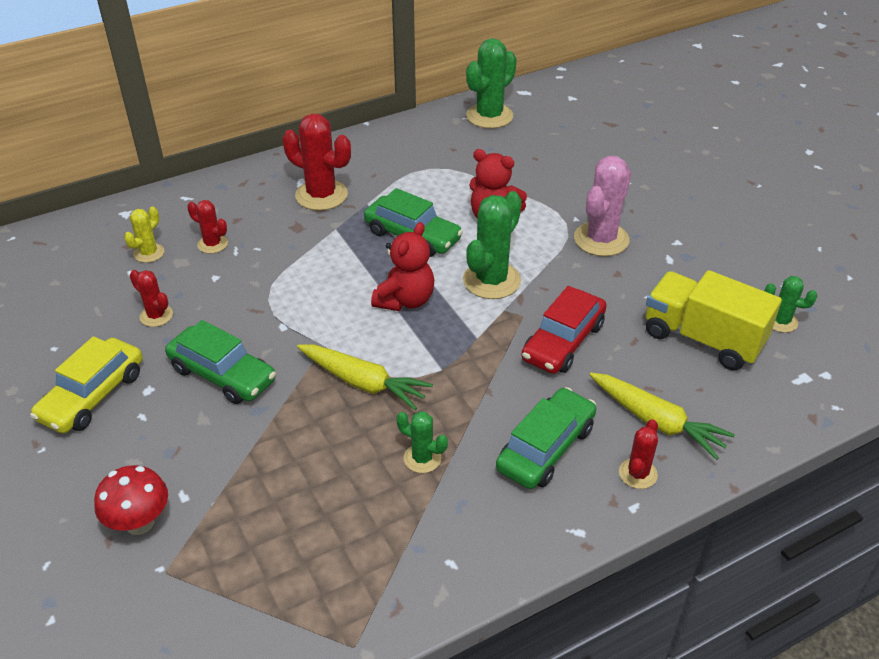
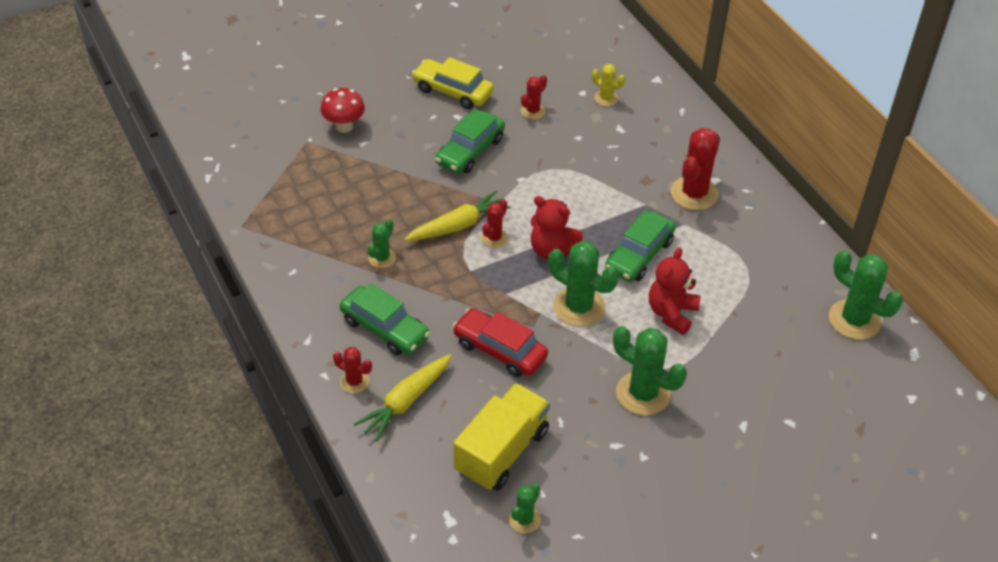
camera: 90 degrees right, 5 degrees up
(212, 244) = (619, 132): red cactus -> red cactus (494, 238)
(363, 383) = (458, 226): yellow carrot -> yellow carrot turned 150 degrees counterclockwise
(601, 239) = (643, 393): pink cactus -> green cactus

